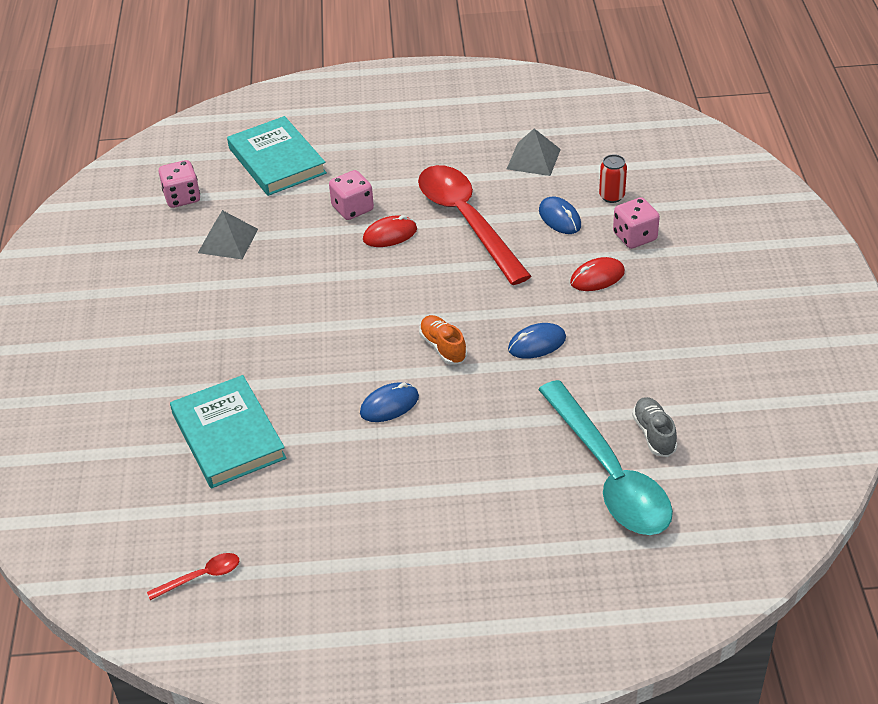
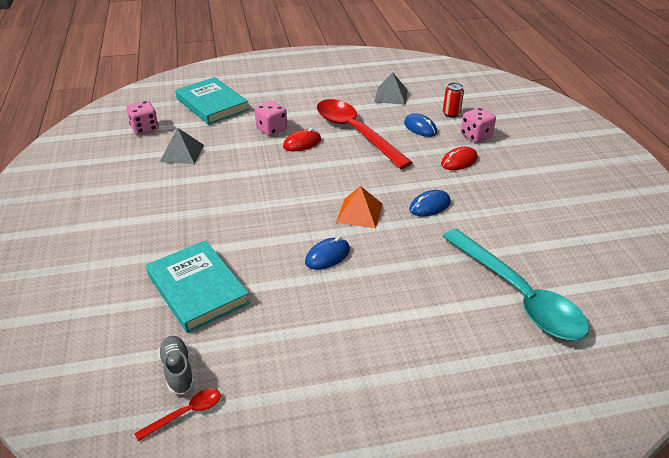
camera: 10 degrees left, 5 degrees down
(443, 347) = (359, 213): orange shoe -> orange pyramid
(654, 434) = (541, 262): grey shoe -> grey shoe (178, 370)

